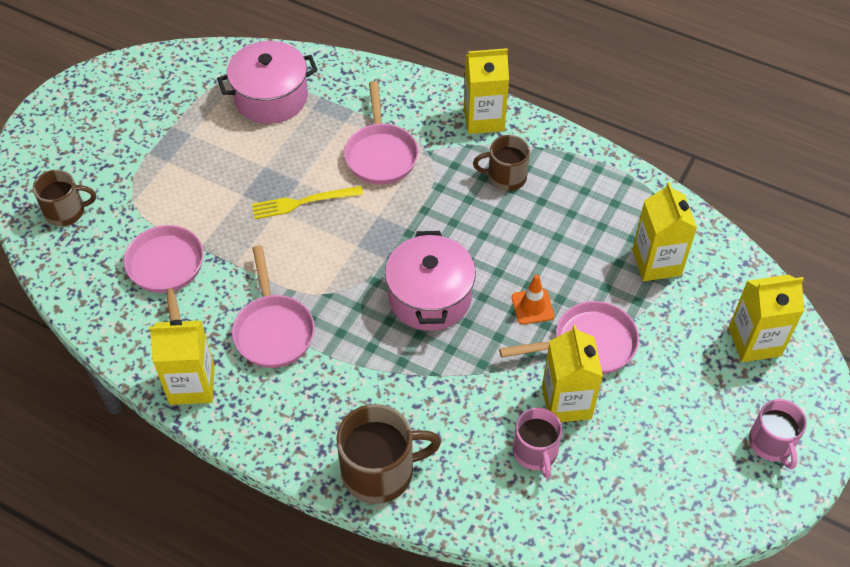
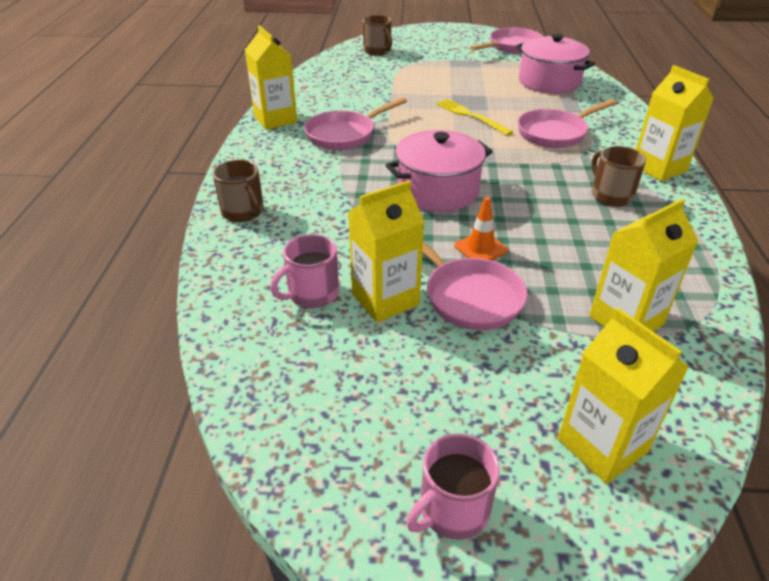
camera: 65 degrees right, 15 degrees down
(167, 270) = (362, 88): pink pan -> pink pan (512, 47)
(380, 471) = (243, 212): brown mug -> brown mug, size x0.64

